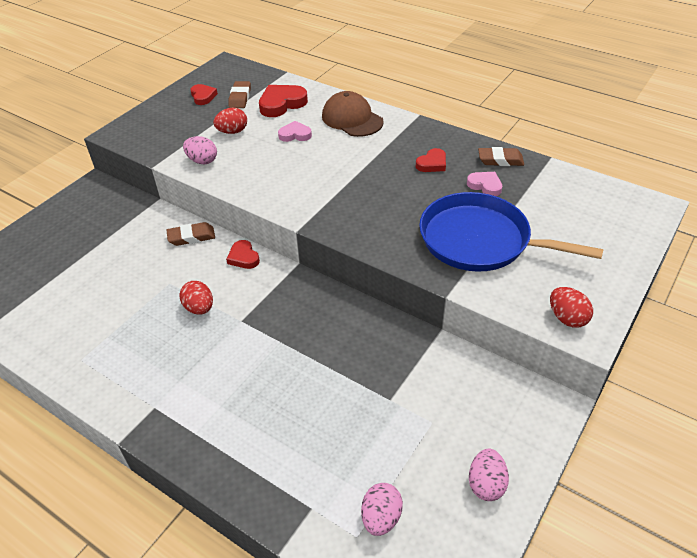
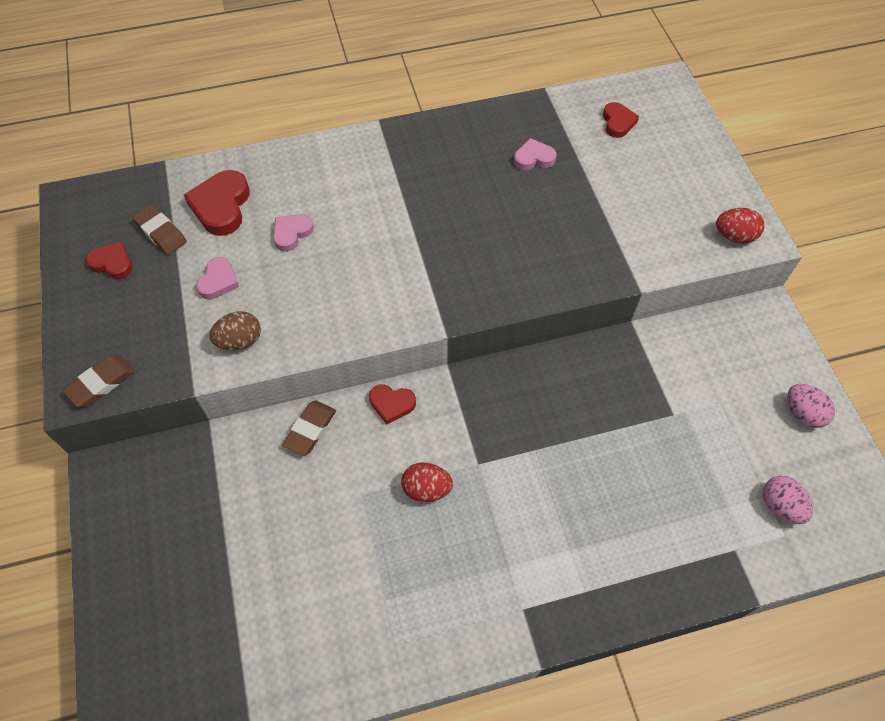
camera: 50 degrees left, 15 degrees up
(202, 161) = (240, 341): pink egg -> brown egg
(232, 132) = (219, 281): red egg -> pink heart
(352, 119) = (322, 172): brown cap -> none
(432, 164) = (463, 168): red heart -> red heart (618, 122)
(480, 240) = (598, 217): blue pan -> none
(500, 160) = (511, 121): brown eraser -> brown eraser (101, 383)

